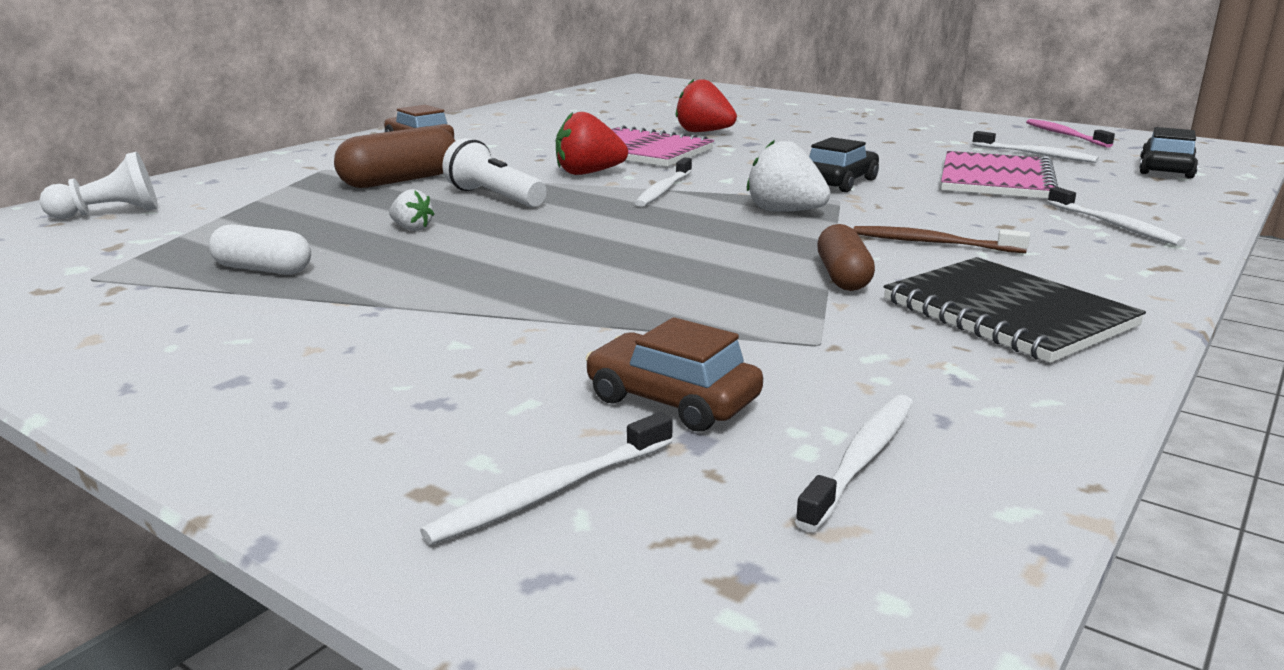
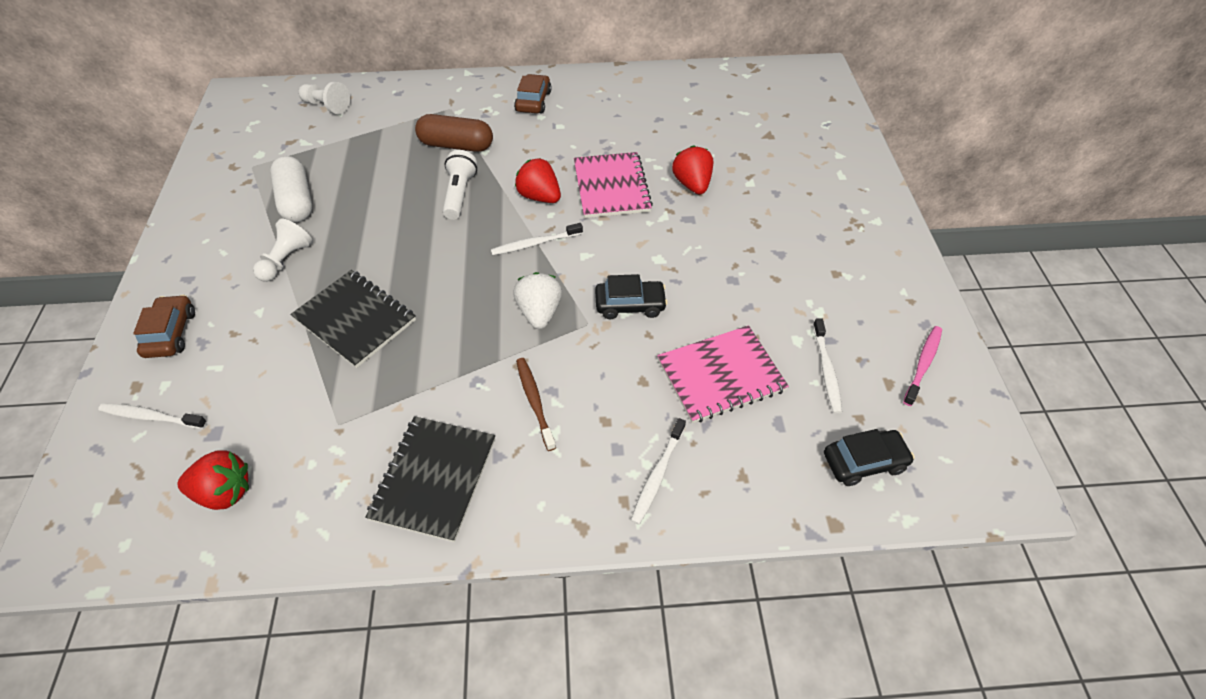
camera: 50 degrees right, 30 degrees up
(263, 269) = (296, 201): white capsule -> white capsule, size x1.54
(382, 302) = (286, 260): none -> white pawn
(411, 228) = (385, 202): white strawberry -> none
(614, 290) = (355, 319): none -> black notebook
(672, 400) = (245, 407): brown car -> brown car (171, 333)
(843, 277) = (441, 390): brown capsule -> none
(862, 459) = (225, 492): white toothbrush -> red strawberry

